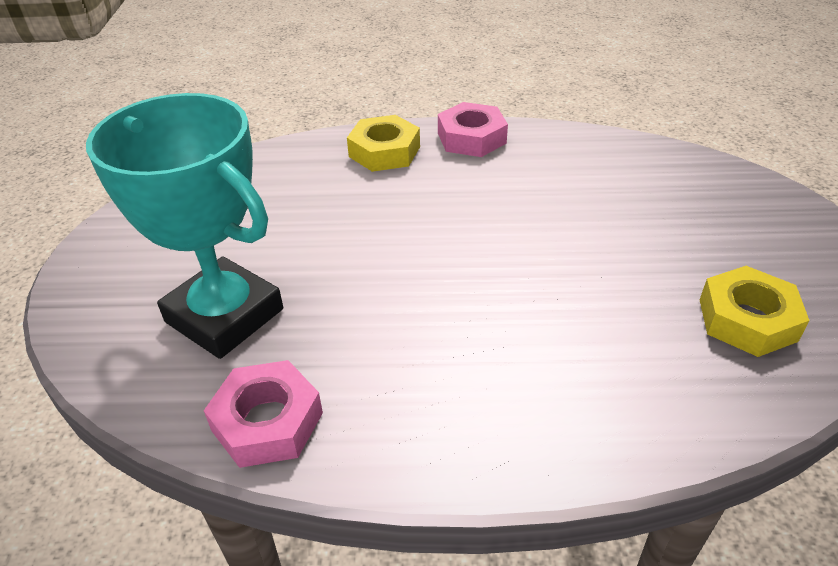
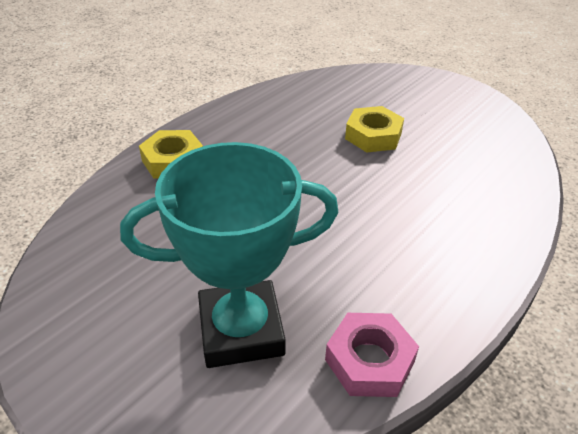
camera: 50 degrees left, 0 degrees up
(471, 138) = (216, 122): pink nut -> none
(747, 320) = (475, 139): yellow nut -> yellow nut (373, 136)

